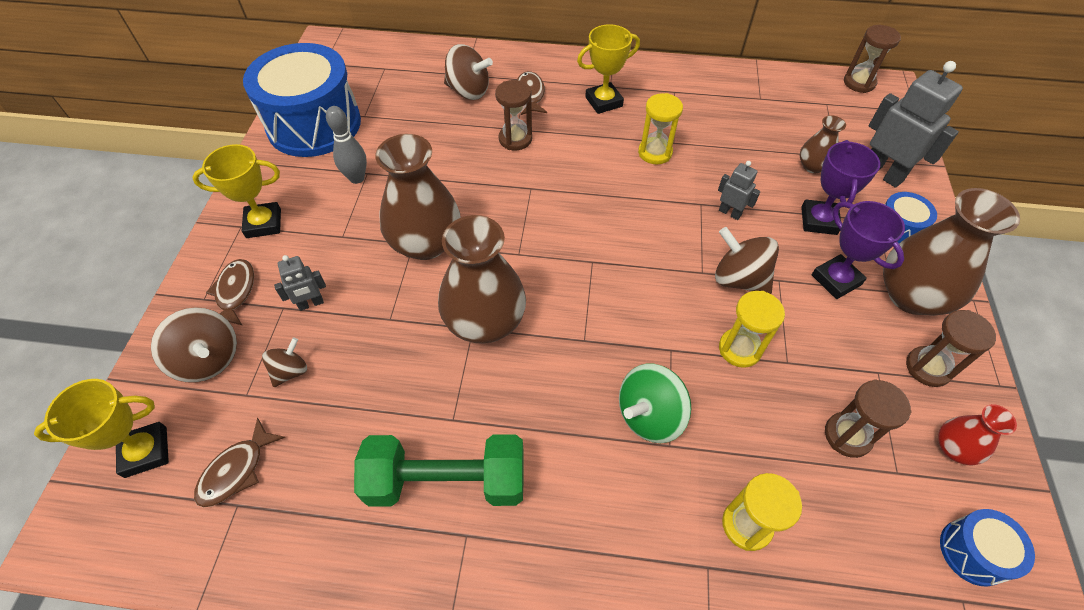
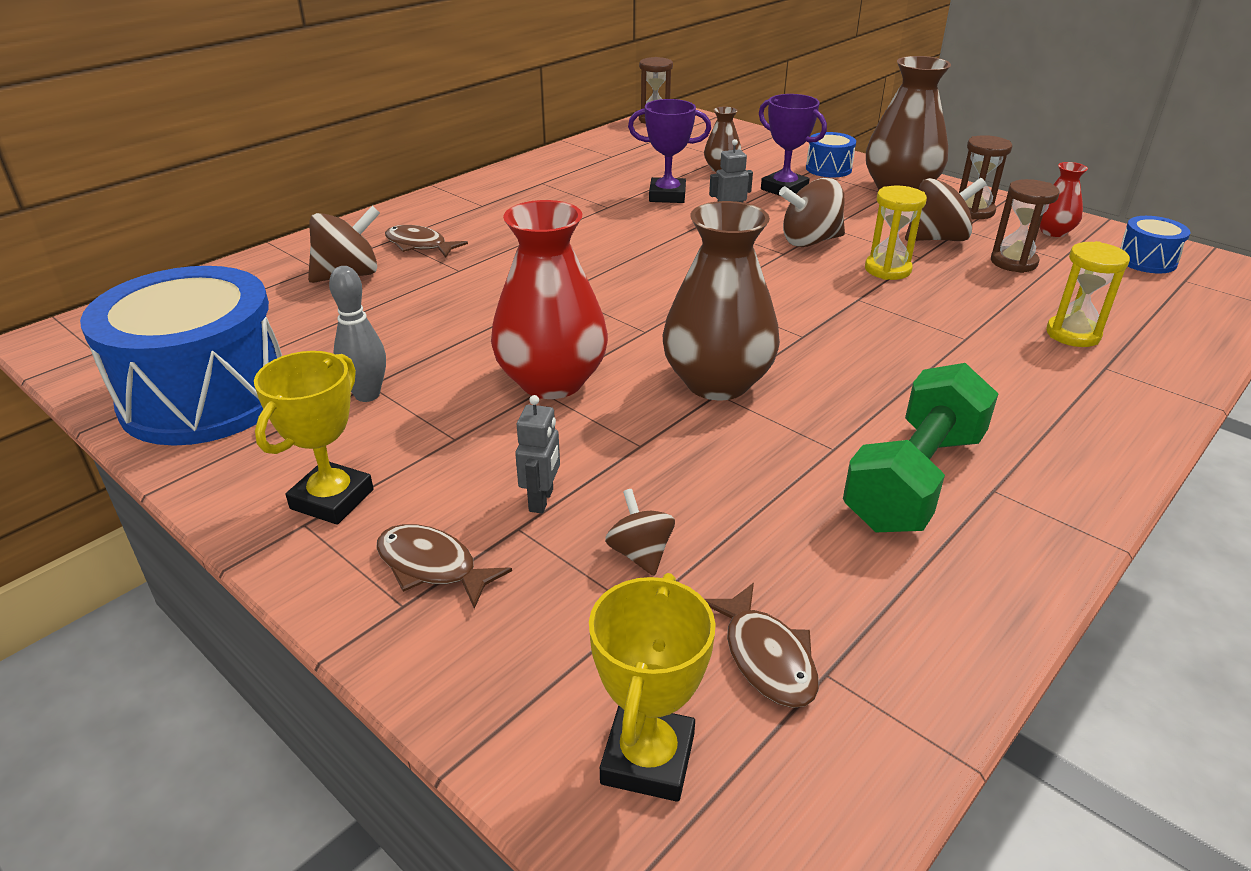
camera: 55 degrees left, 20 degrees down
(208, 359) = (533, 632): brown spinning top -> brown spinning top (937, 239)
(426, 243) = (552, 381): brown vase -> red vase
(515, 139) = (473, 276): brown hourglass -> none
(603, 102) = (498, 215): yellow trophy -> none
(649, 416) = (924, 336): green spinning top -> none
(655, 152) = (607, 219): yellow hourglass -> none
(836, 280) = (854, 207): purple trophy -> purple trophy (667, 196)
(882, 173) = (764, 151): grey robot -> none

